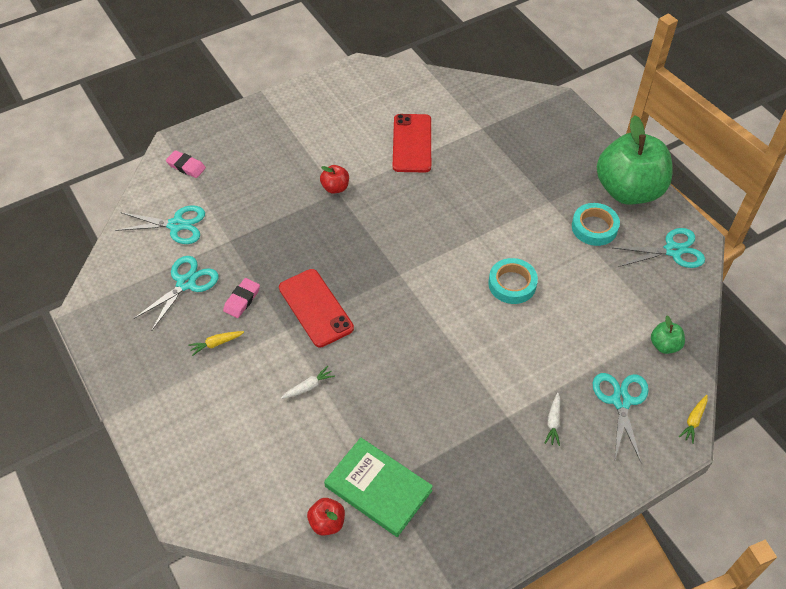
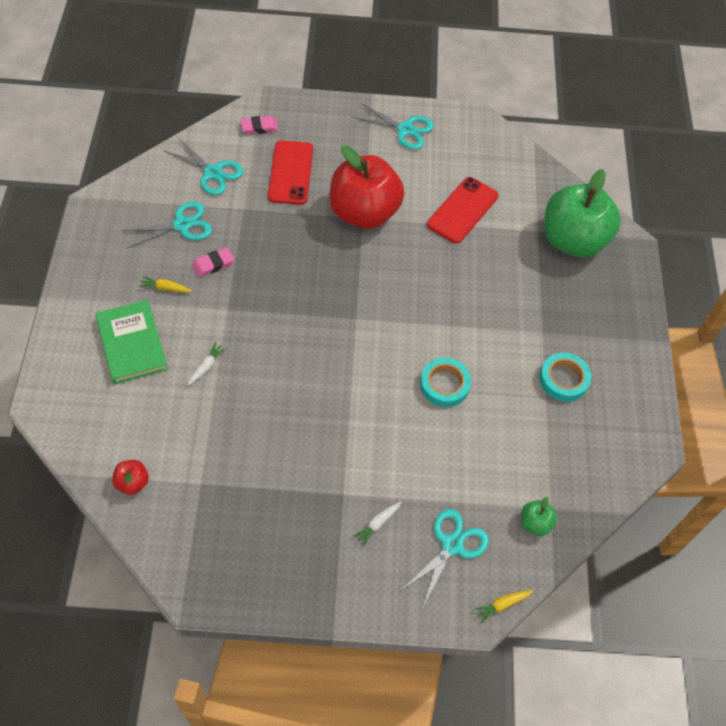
camera: 30 degrees right, 5 degrees up
(186, 166) = (259, 127): pink eraser -> pink eraser turned 75 degrees counterclockwise
(308, 387) = (206, 366): white carrot -> white carrot turned 60 degrees counterclockwise
(315, 308) = (264, 305): red phone -> red phone (290, 173)
(335, 188) = (364, 213): red apple -> red apple, size x2.48
(378, 488) = (192, 482): green book -> green book (132, 344)
(628, 190) = (626, 365): green apple -> green apple (573, 240)
(672, 250) = (620, 444): turquoise scissors -> turquoise scissors (405, 129)

